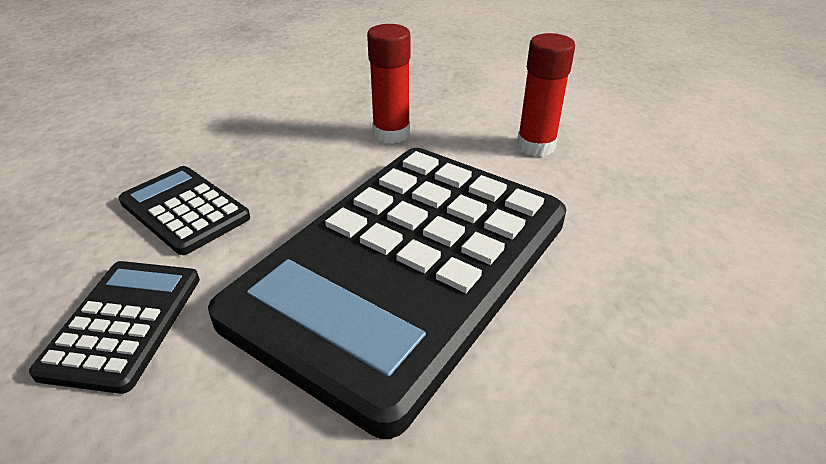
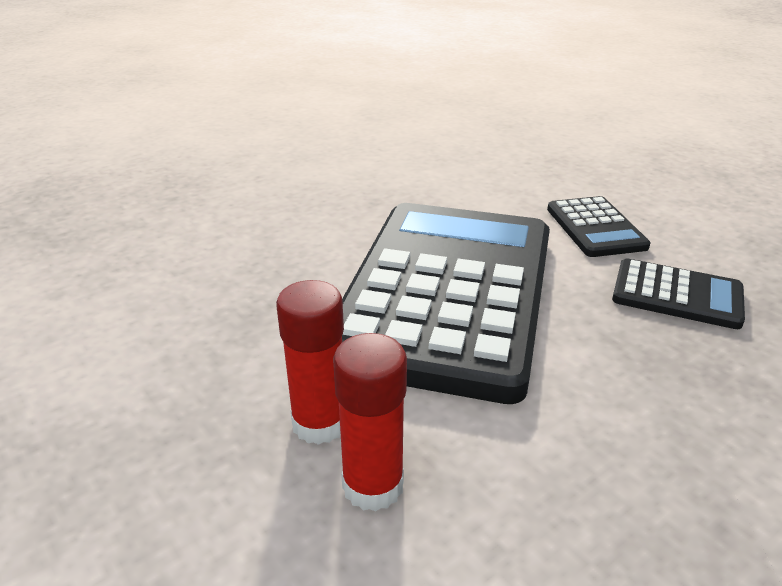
camera: 160 degrees right, 5 degrees down
(391, 134) = (593, 452): red glue stick -> red glue stick (320, 423)

